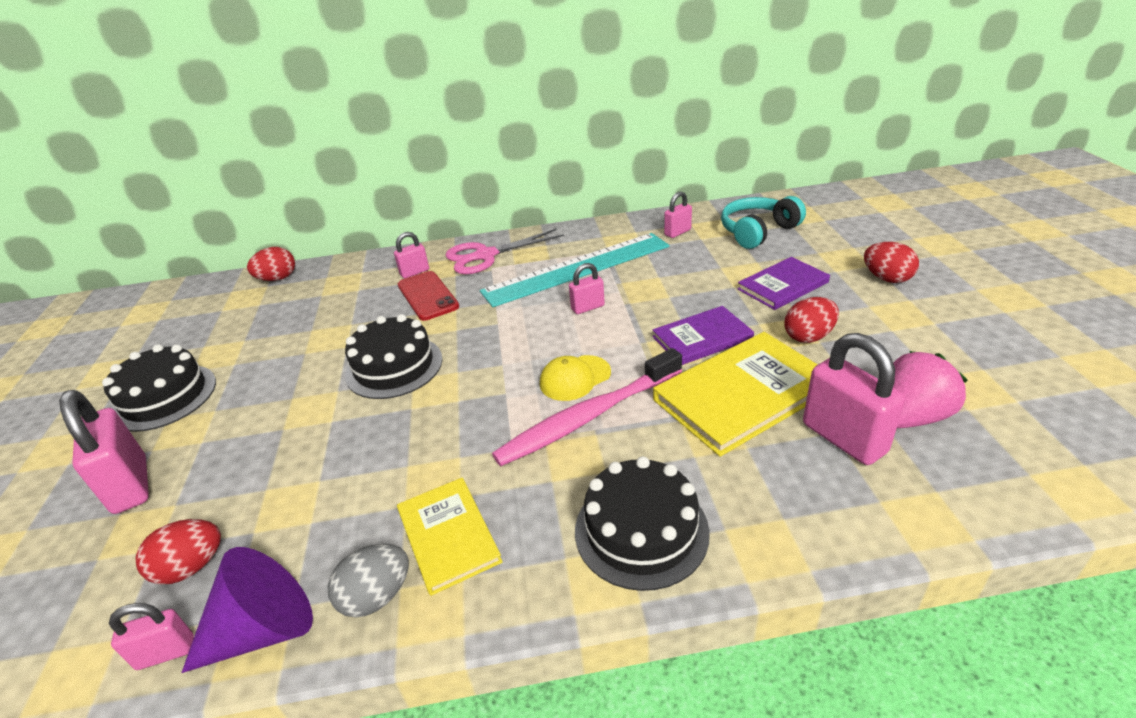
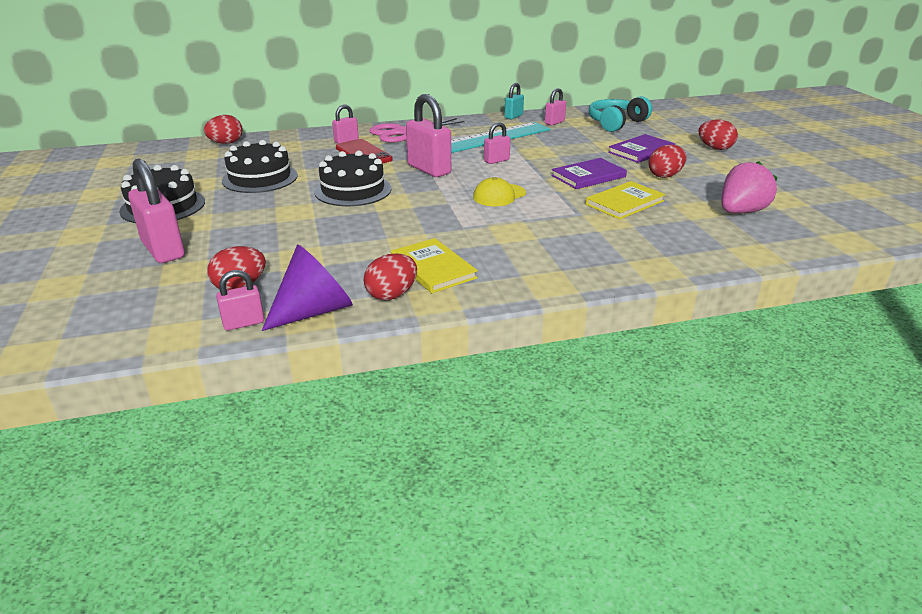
camera: 10 degrees left, 5 degrees down
(377, 596) = (392, 295): grey egg -> red egg
(588, 417) = (515, 213): pink toothbrush -> none
(628, 222) = (513, 116): none -> turquoise padlock
(641, 530) = (570, 263): black cake -> black cake (260, 178)
(742, 395) = (625, 203): yellow book -> yellow book, size x0.62
(843, 438) = (698, 221): pink padlock -> pink padlock (429, 169)

